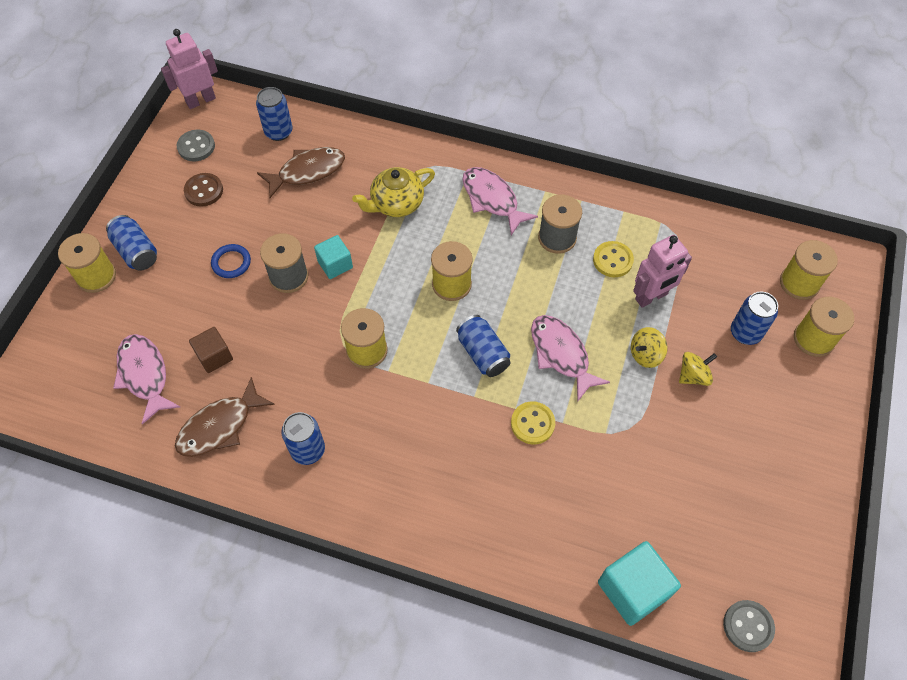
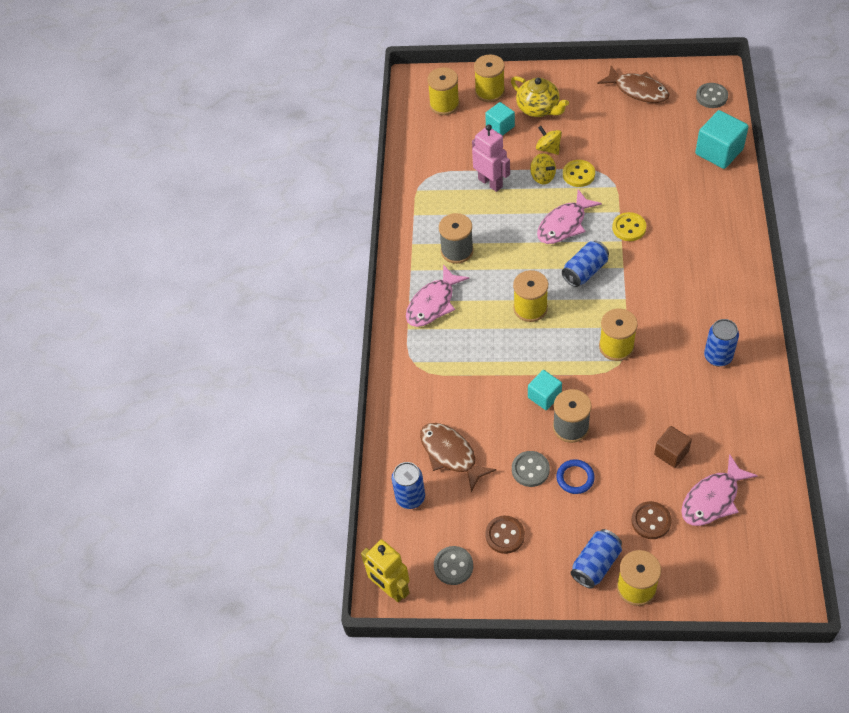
camera: 100 degrees left, 5 degrees down
(152, 311) = (651, 521): none -> brown button
(200, 100) = (390, 589): pink robot -> yellow robot
(220, 426) = (729, 423): brown fish -> brown fish (638, 90)
(259, 229) = (530, 470): none -> grey button
(396, 204) = (462, 371): yellow teapot -> yellow teapot (538, 108)
(612, 260) = (465, 212): yellow button -> yellow button (578, 174)
(745, 333) = (500, 127): blue can -> turquoise cube

